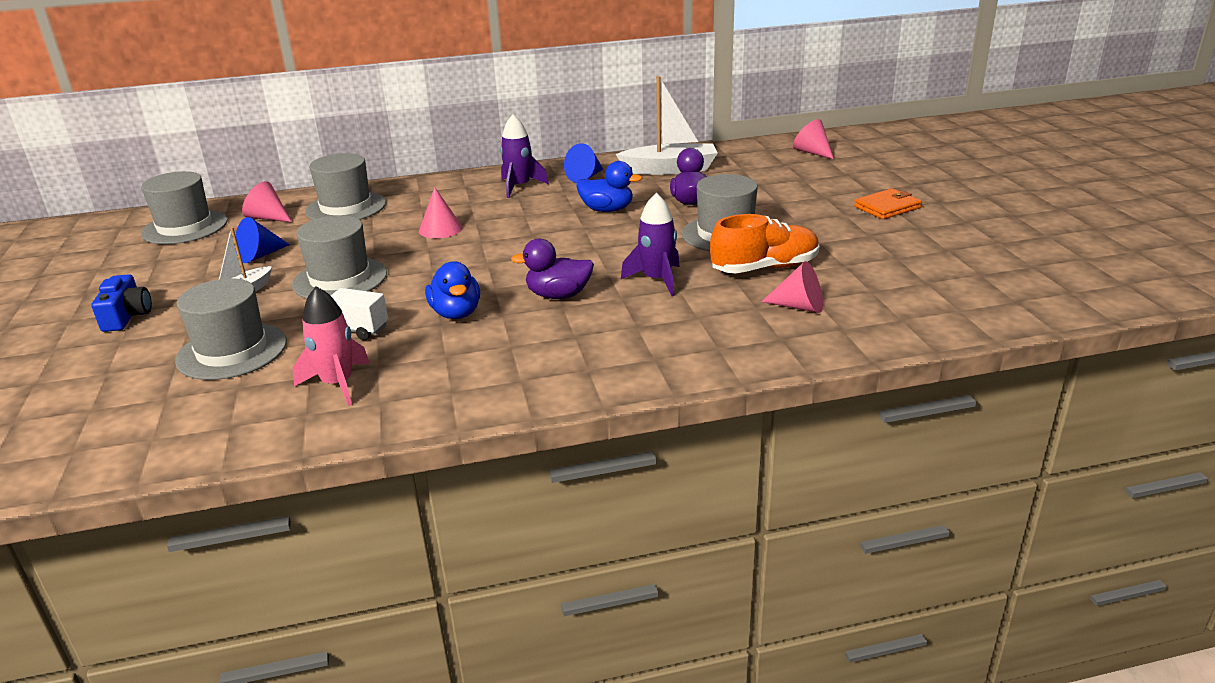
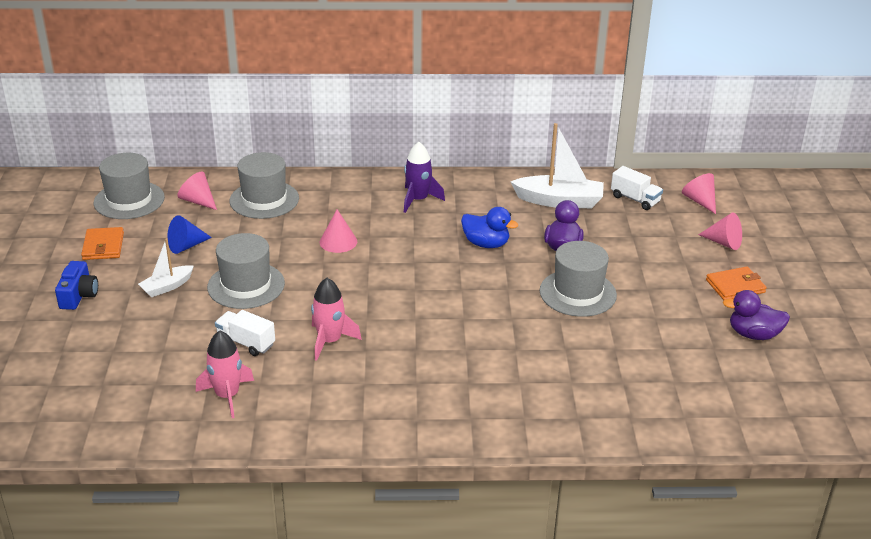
camera: 10 degrees right, 5 degrees up
(156, 269) = (103, 246): none -> orange wallet
(232, 351) = (154, 347): grey hat -> none
(456, 313) = (330, 341): blue duck -> pink rocket
(558, 295) = (415, 337): purple duck -> purple duck (753, 334)
(585, 177) = (480, 198): blue cone -> none
(657, 280) = (501, 335): purple rocket -> none
(747, 159) = (635, 199): none -> white truck
(765, 268) = (595, 339): orange shoe -> none
(799, 306) = (606, 387): pink cone -> pink cone (723, 242)

